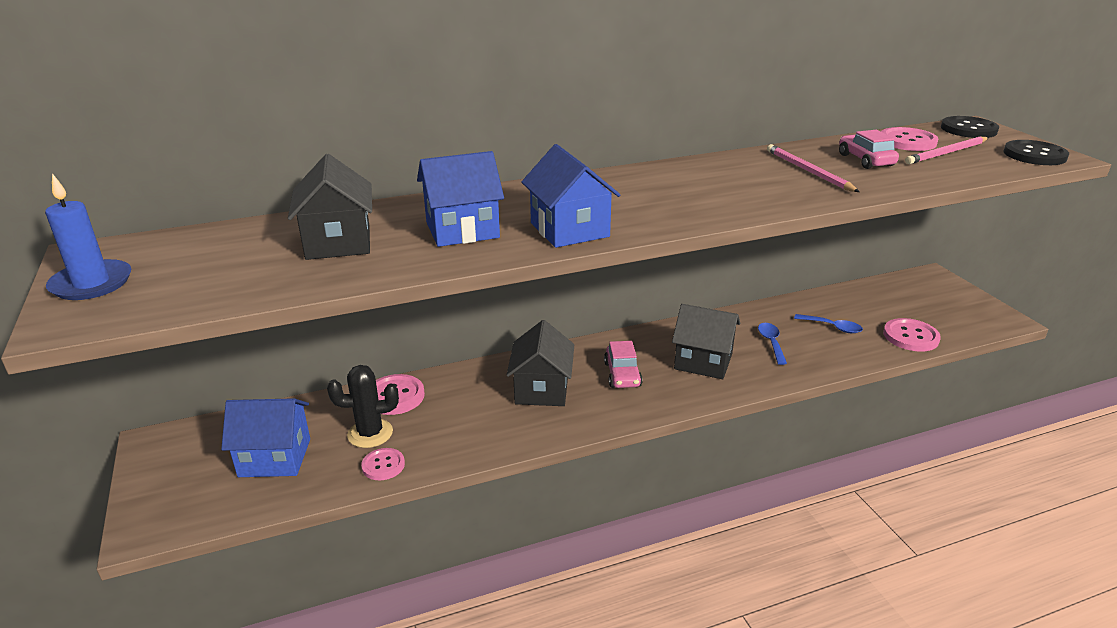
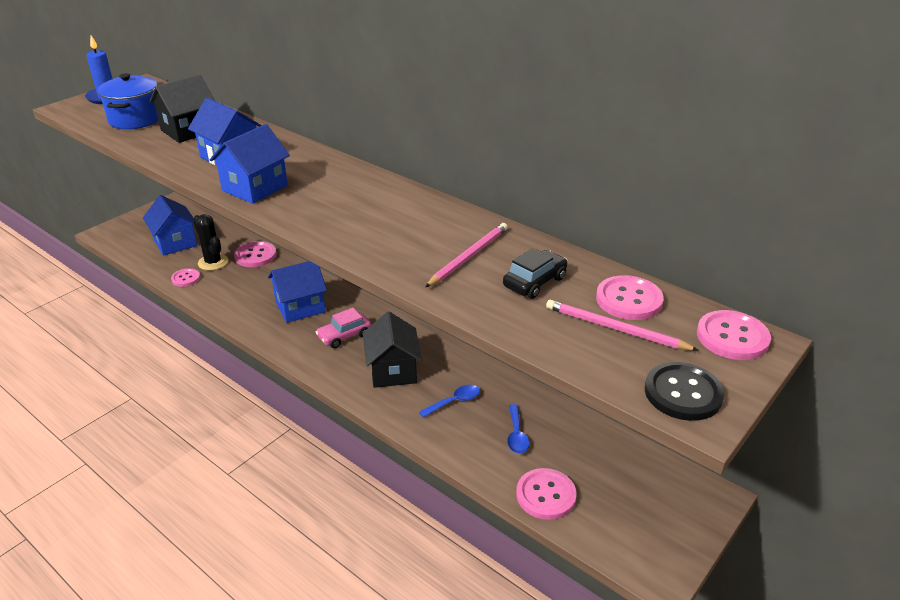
camera: 60 degrees right, 5 degrees up
(231, 272) = (135, 119): none -> blue pot
(542, 389) = (300, 307): black house -> blue house
(865, 160) = (534, 282): pink car -> black car
(968, 129) = (732, 337): black button -> pink button

